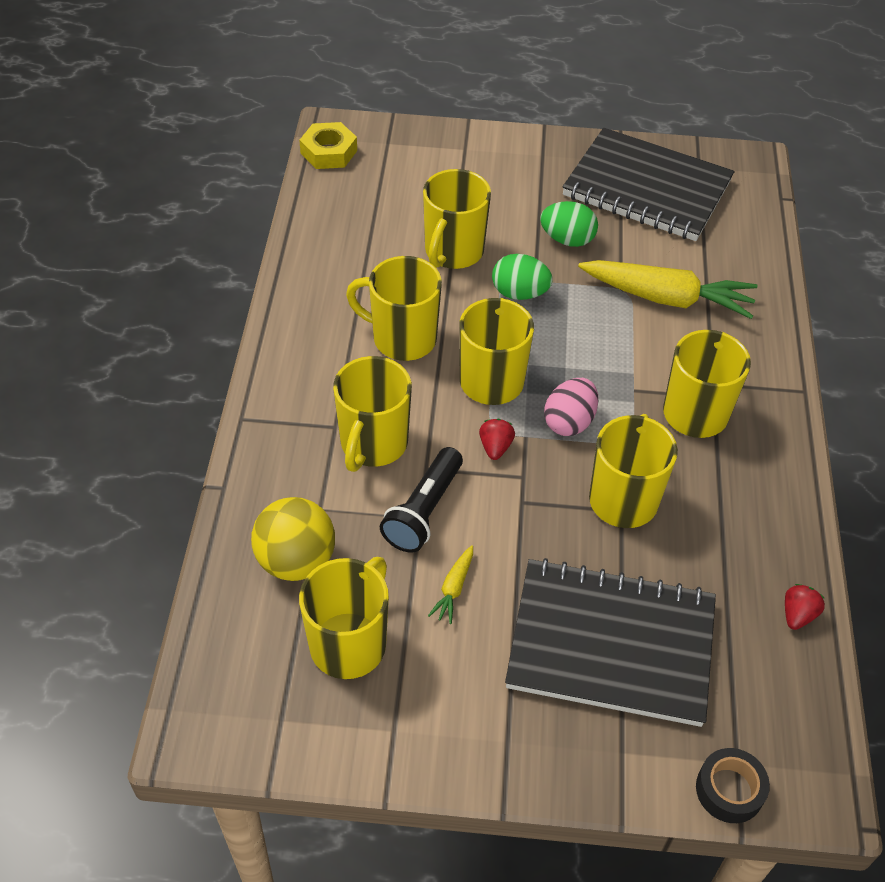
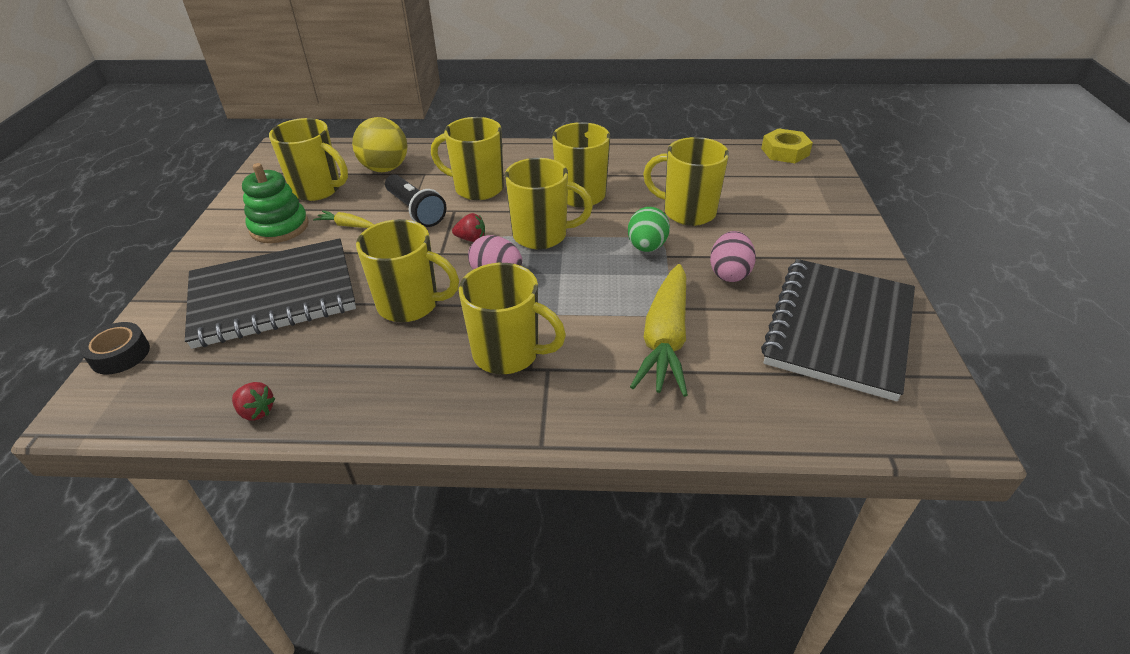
camera: 90 degrees right, 10 degrees down
(423, 511) = (415, 211): black flashlight -> black flashlight turned 150 degrees counterclockwise
(452, 674) = (279, 227): none -> green stacking toy
(567, 240) = (729, 273): green egg -> pink egg
(611, 644) = (273, 296): black notebook -> black notebook turned 60 degrees clockwise

